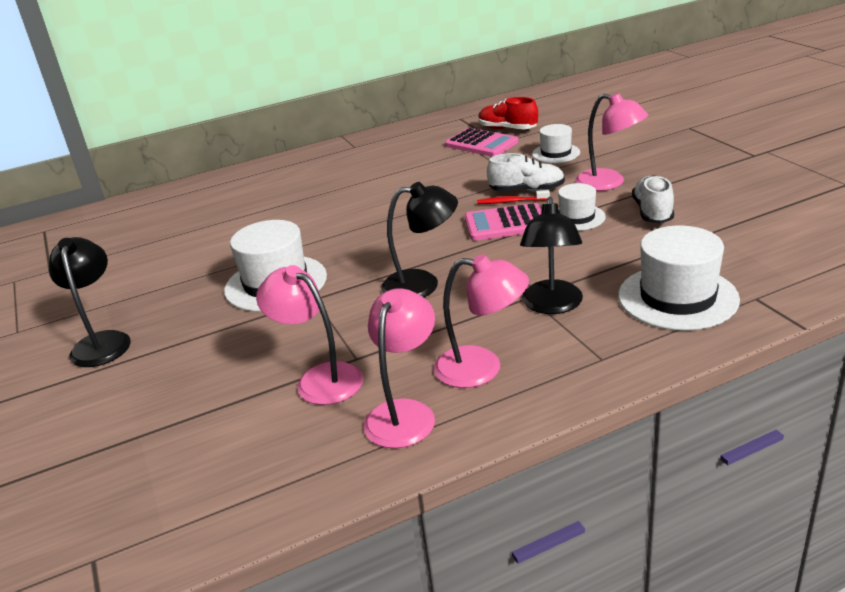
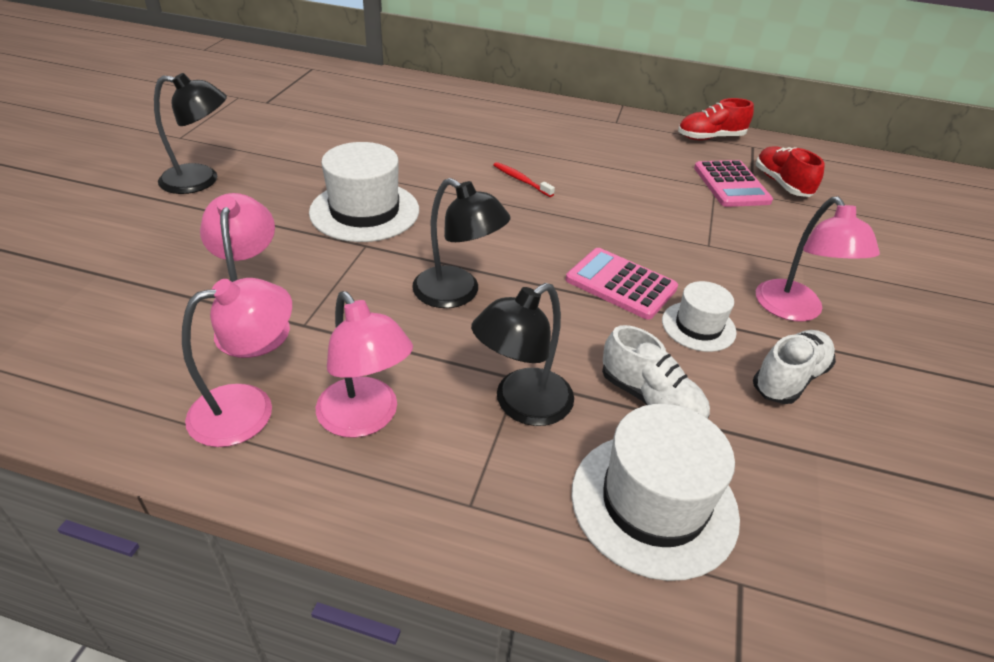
camera: 35 degrees right, 10 degrees up
(102, 342) = (201, 180): black lamp -> black lamp turned 60 degrees clockwise
(428, 126) = (710, 137): none -> red shoe
(511, 202) = (662, 264): red toothbrush -> red toothbrush (521, 180)
(527, 190) = (696, 262): white shoe -> white shoe (650, 399)
(556, 153) = (790, 240): white hat -> none

